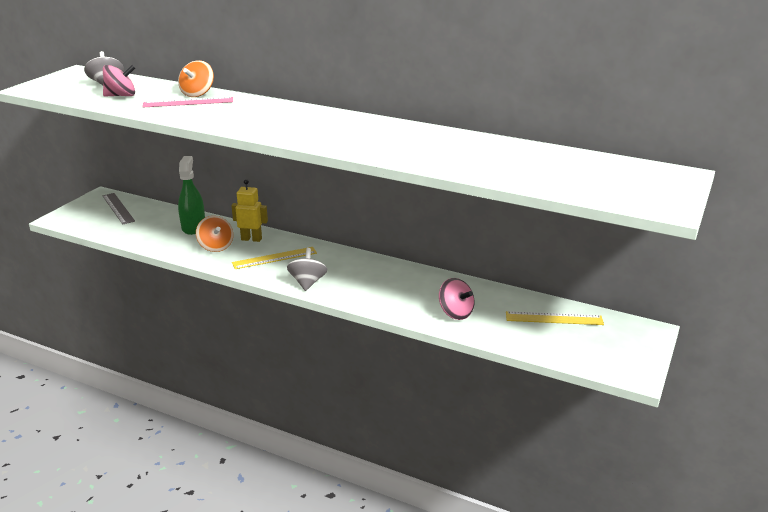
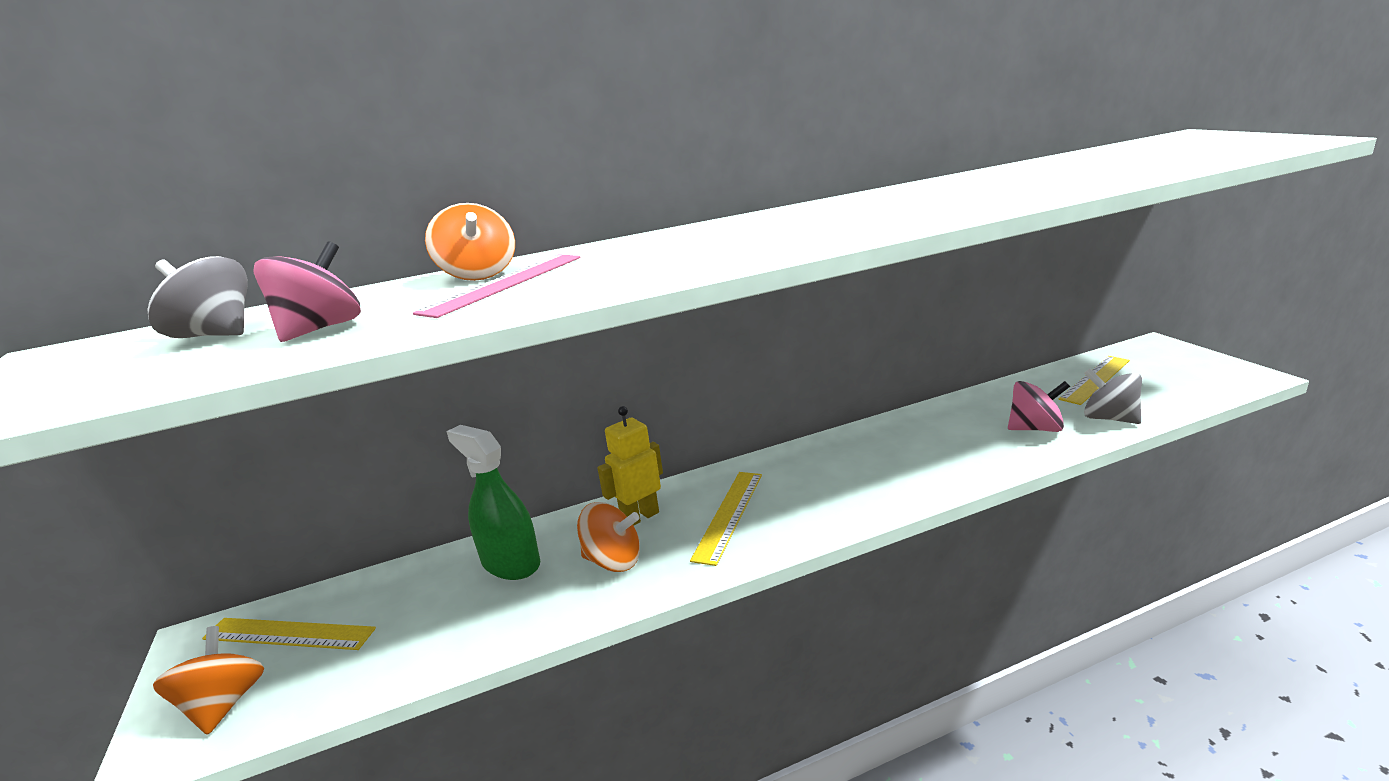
camera: 45 degrees left, 5 degrees down
(81, 217) = (224, 704): none -> orange spinning top
(118, 208) = (288, 634): grey ruler -> yellow ruler
(307, 282) = (841, 510): grey spinning top -> grey spinning top (1109, 418)

